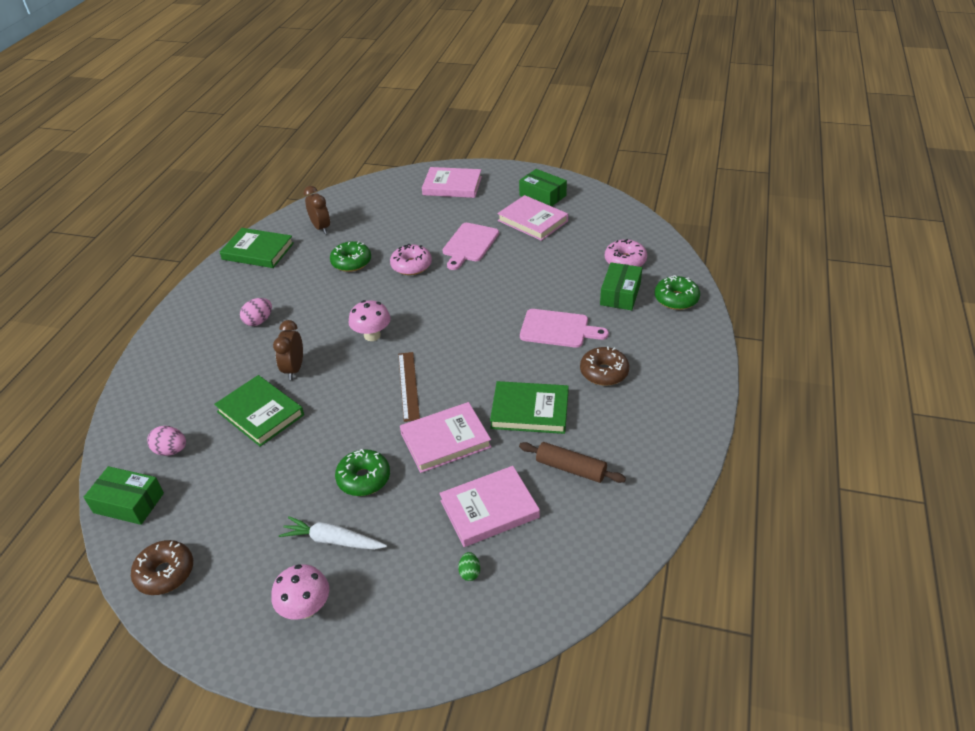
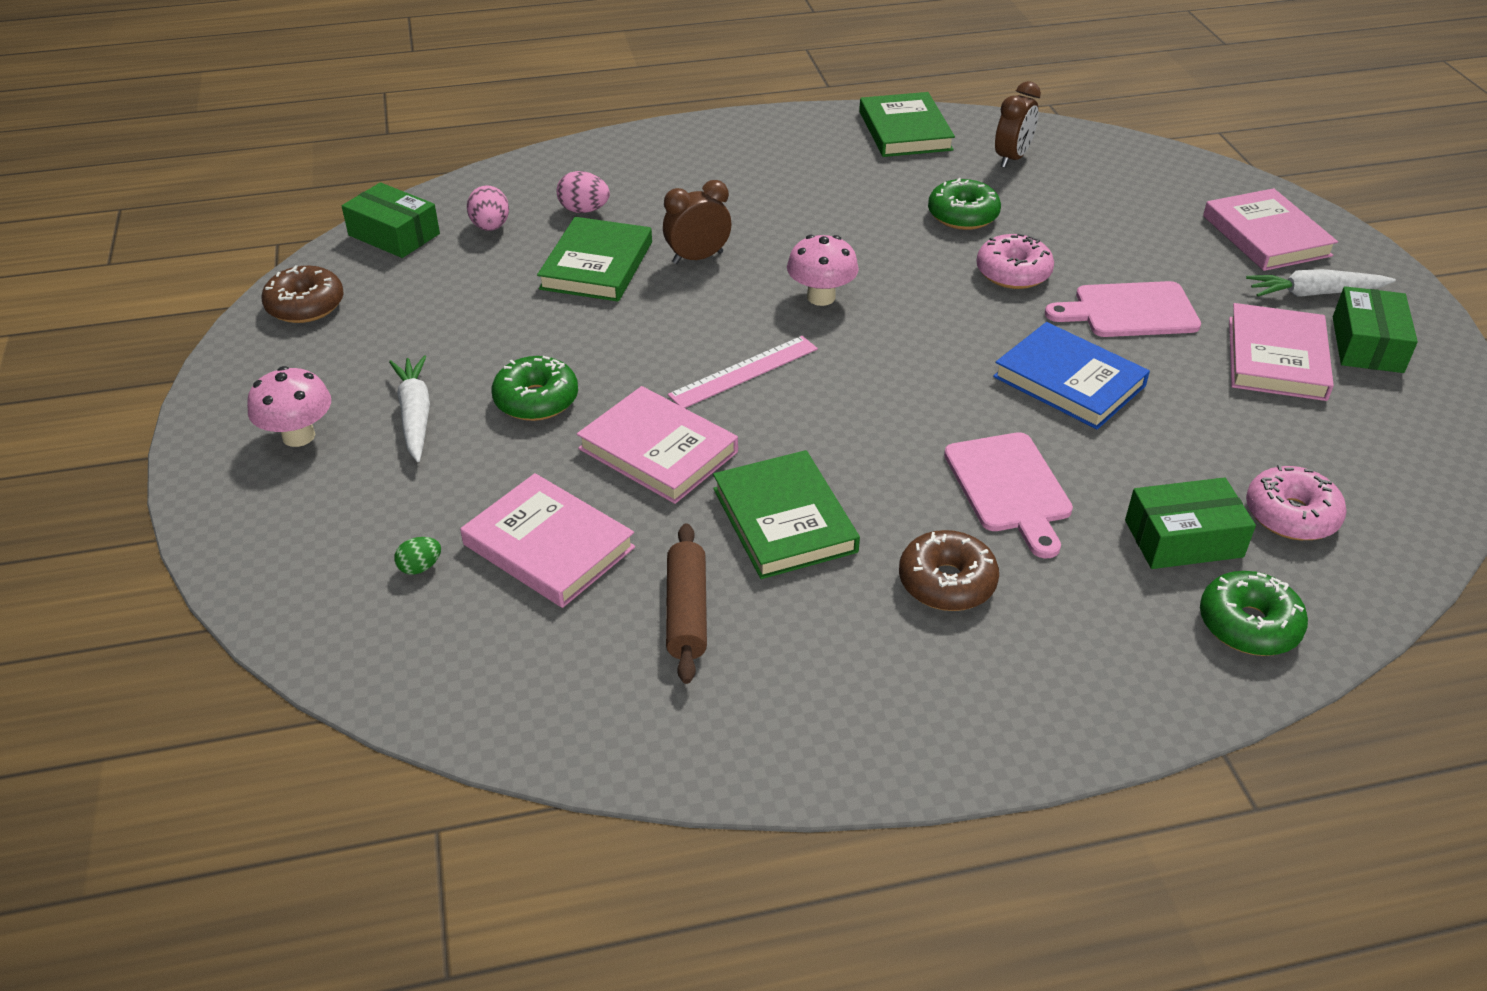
camera: 60 degrees right, 0 degrees up
(128, 503) = (394, 234): green box -> green box turned 45 degrees counterclockwise
(259, 321) = (765, 191): pink egg -> pink egg (584, 210)
(408, 385) = (744, 372): brown ruler -> pink ruler
(501, 192) = (1314, 293): none -> white carrot
(502, 282) = (1069, 381): none -> blue book

